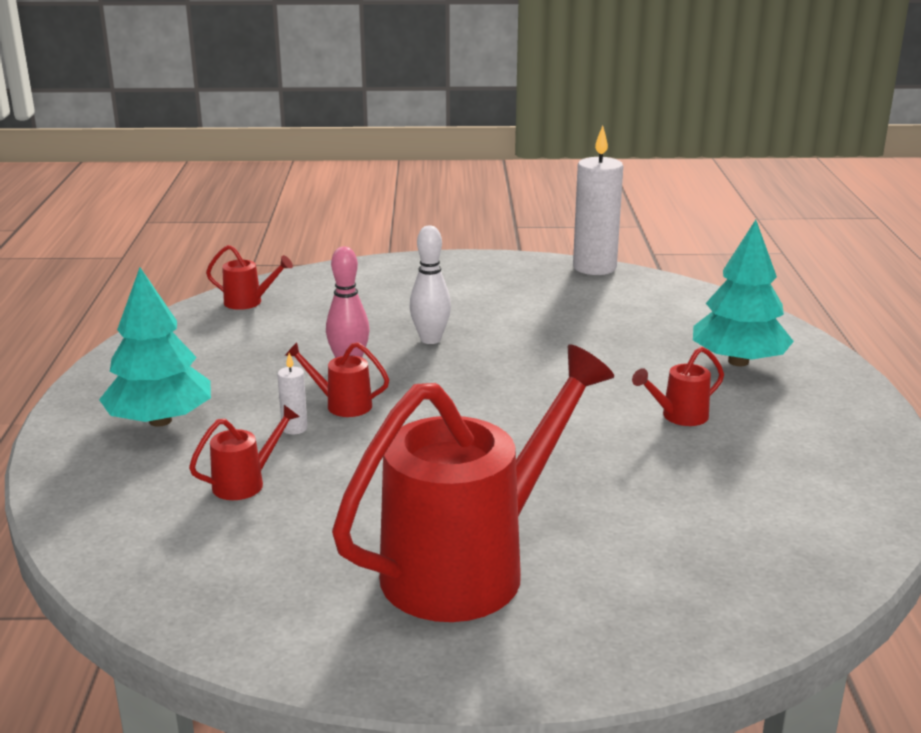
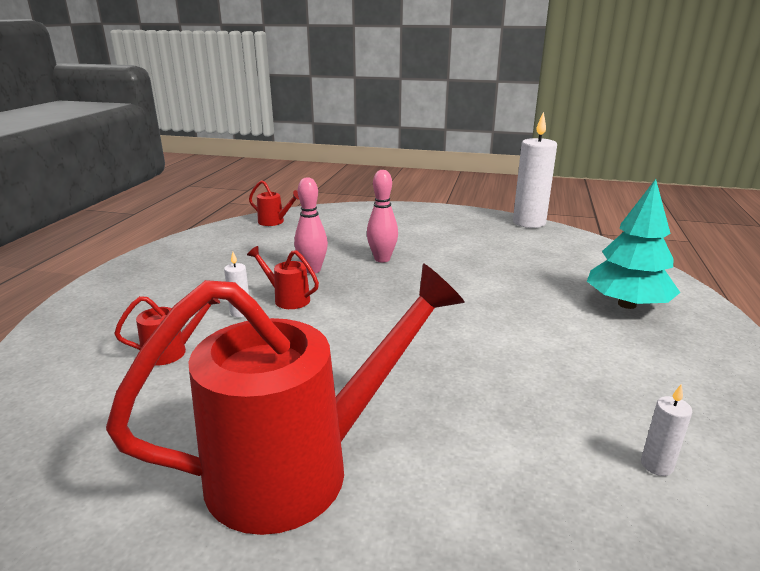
camera: 15 degrees right, 0 degrees up
(160, 421) = (153, 294): turquoise tree -> none
(430, 339) = (382, 259): white bowling pin -> pink bowling pin
(679, 416) = (559, 346): red watering can -> none
(798, 511) = (656, 465): none -> white candle

